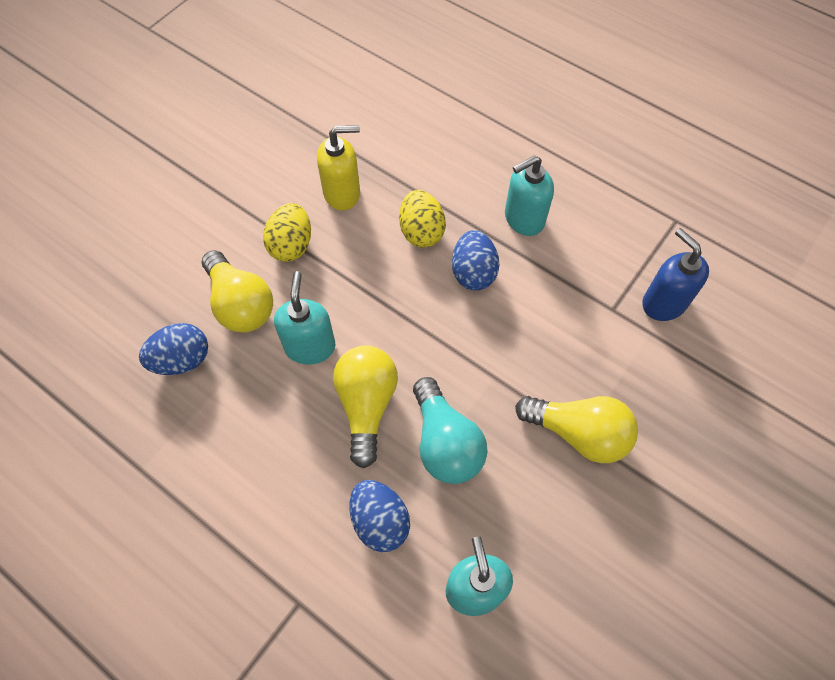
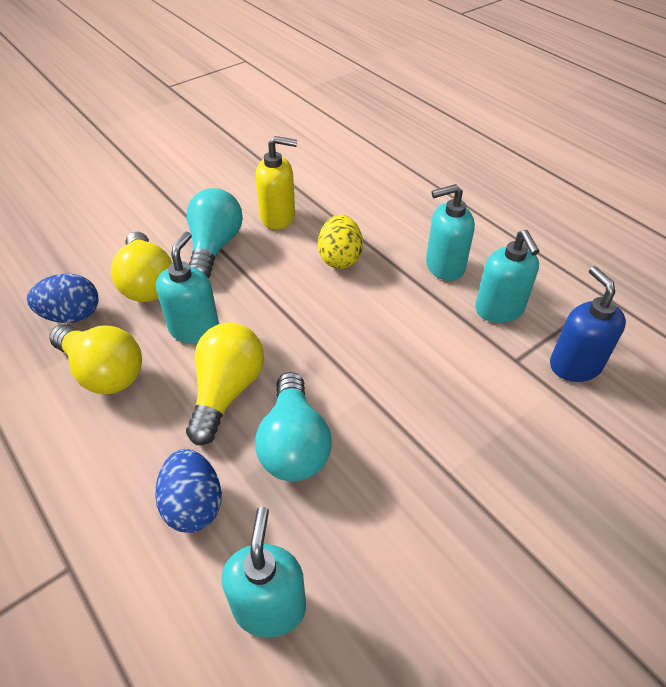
camera: 15 degrees right, 15 degrees down
(291, 245) = (214, 247): yellow egg -> turquoise light bulb
(473, 273) = (378, 300): blue egg -> none
(578, 433) = (444, 469): yellow light bulb -> yellow light bulb (103, 372)
(586, 258) = (499, 310): none -> turquoise soap dispenser

